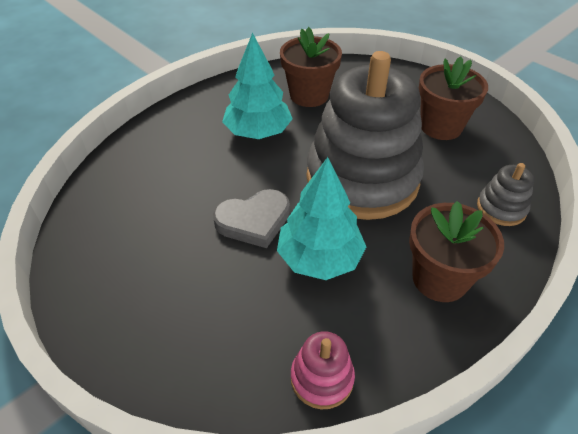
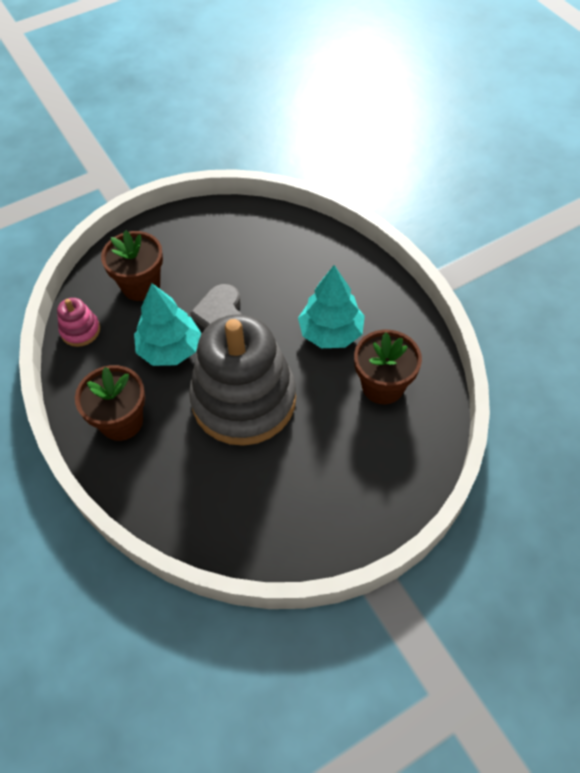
camera: 105 degrees right, 10 degrees up
(441, 127) = (300, 496): brown flower pot -> brown flower pot (141, 286)
(501, 208) = (172, 500): grey stacking toy -> none

